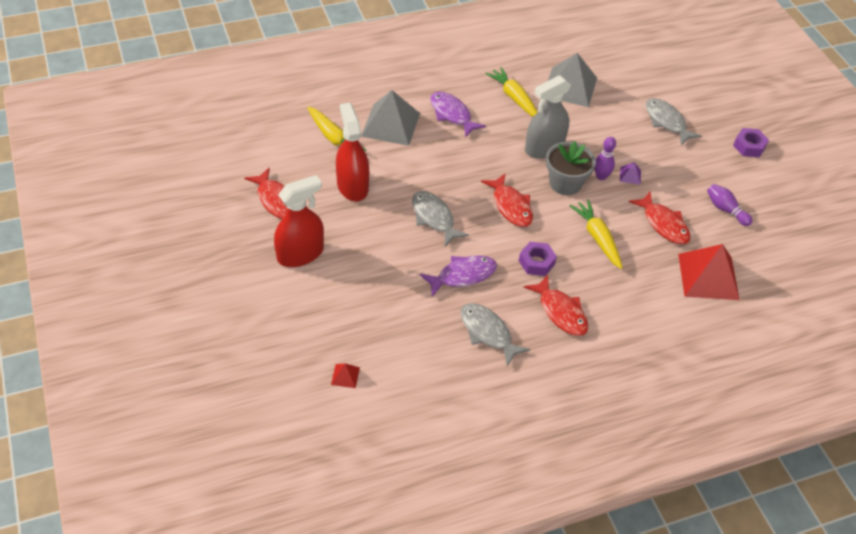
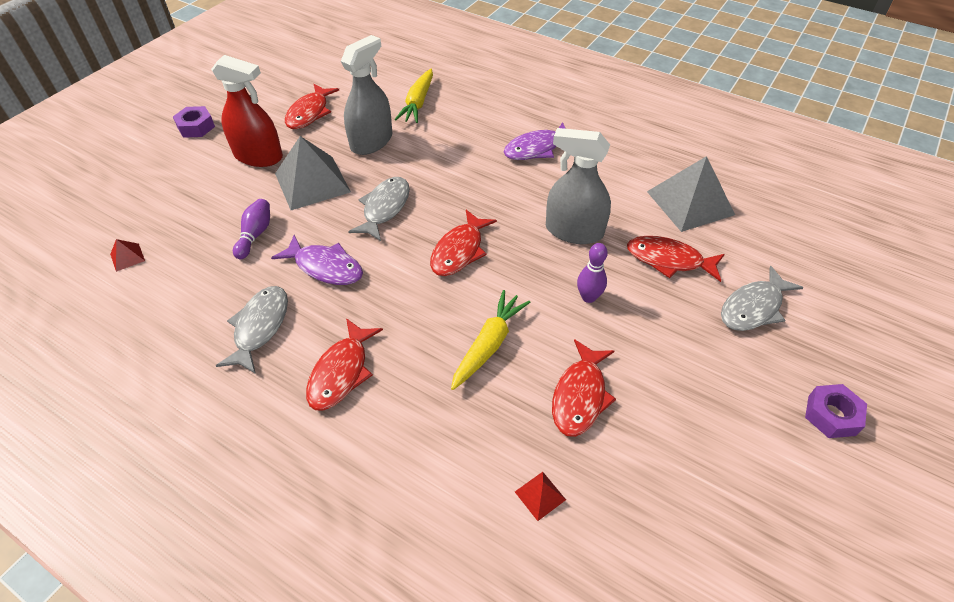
camera: 55 degrees right, 0 degrees up
(352, 186) = (371, 141): red spray bottle -> grey spray bottle
(391, 124) = (475, 122): grey pyramid -> grey pyramid (312, 182)
(452, 114) = (536, 149): purple fish -> purple fish turned 135 degrees counterclockwise
(514, 98) = (615, 174): yellow carrot -> none
(536, 262) = (398, 312): purple nut -> purple nut (196, 127)
(565, 183) = (542, 274): grey flower pot -> none
(604, 127) = (668, 260): none -> red fish
(630, 175) = (622, 321): purple pyramid -> none
(666, 122) = (753, 308): grey fish -> grey fish turned 150 degrees counterclockwise
(708, 276) = (540, 495): red pyramid -> red pyramid, size x0.41
(725, 210) = (682, 450): purple bowling pin -> purple bowling pin (255, 235)

